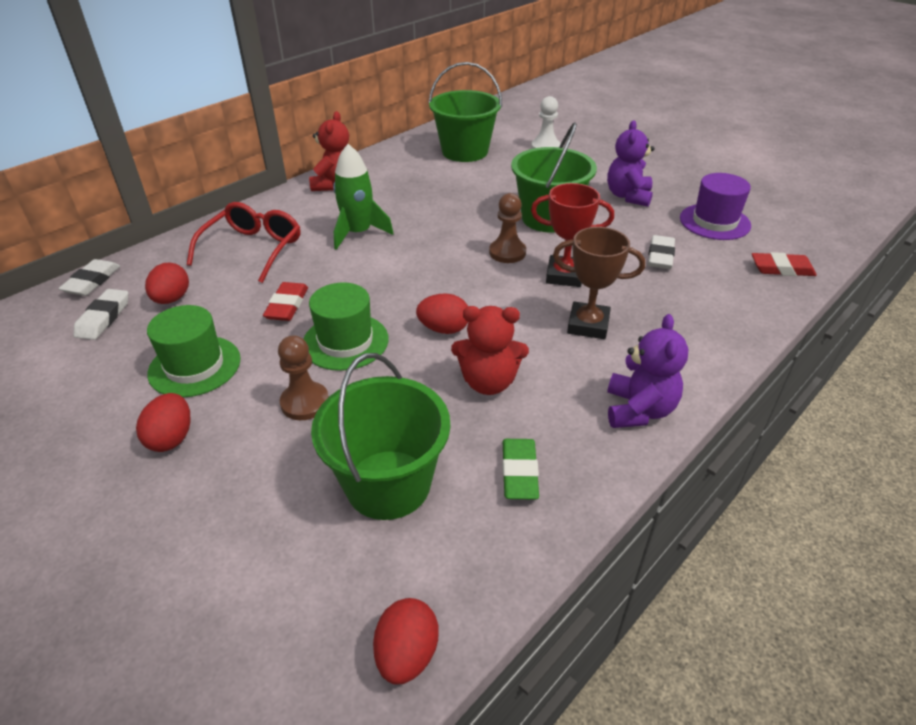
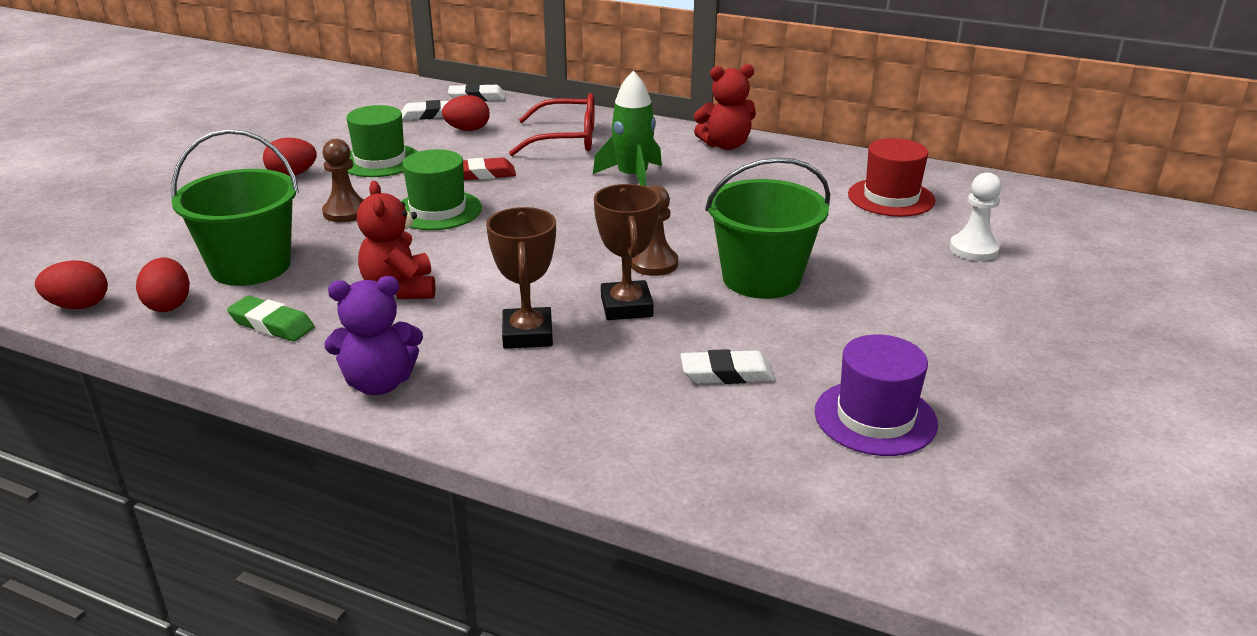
camera: 70 degrees right, 10 degrees down
(444, 329) = (479, 252): red egg -> red egg (169, 305)
(465, 151) = (891, 198): green bucket -> red hat
(519, 472) = (272, 324): green eraser -> green eraser turned 45 degrees clockwise
(564, 275) = (626, 306): red trophy -> brown trophy
(628, 196) = (885, 332): purple teddy bear -> none
(781, 269) = (772, 492): red eraser -> none

